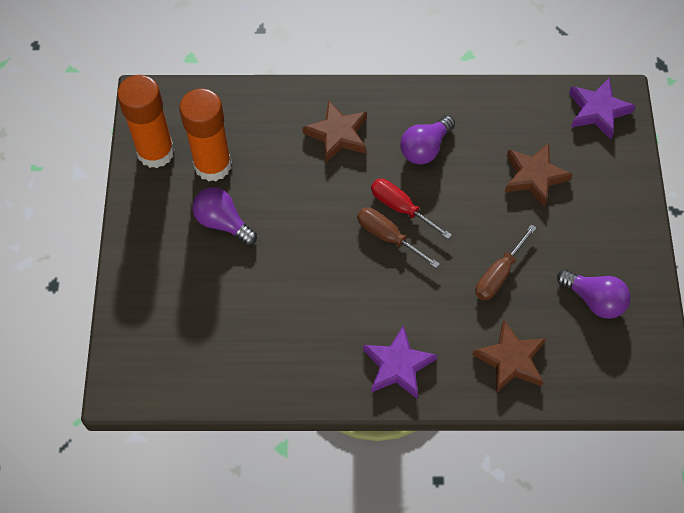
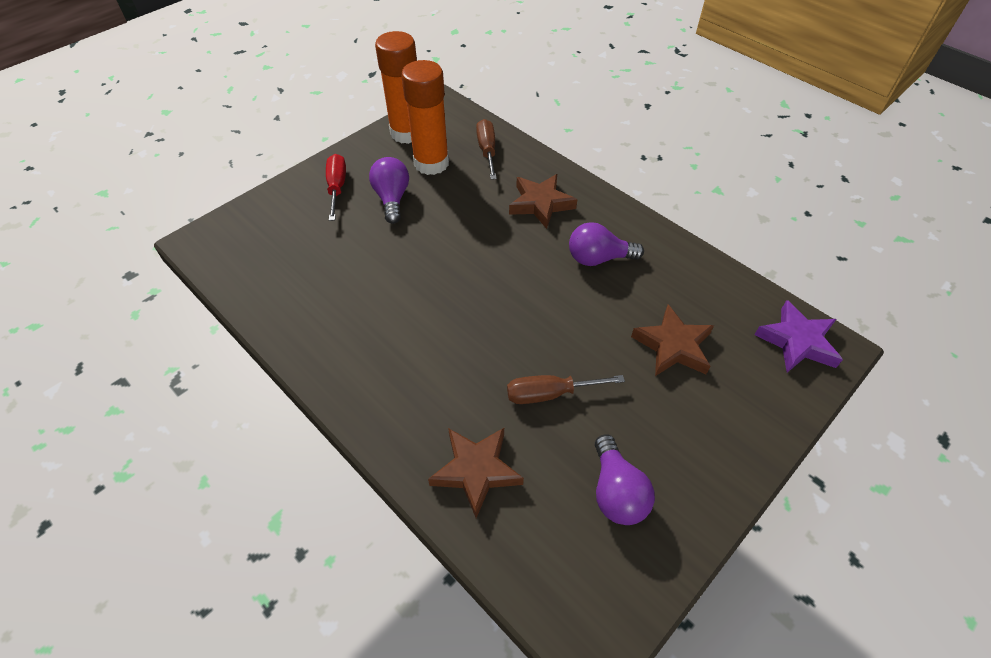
camera: 45 degrees right, 10 degrees down
(388, 237) = (493, 294): brown screwdriver -> brown screwdriver (487, 151)
(397, 366) = (381, 389): purple star -> none
(401, 208) = (528, 283): red screwdriver -> red screwdriver (337, 187)

